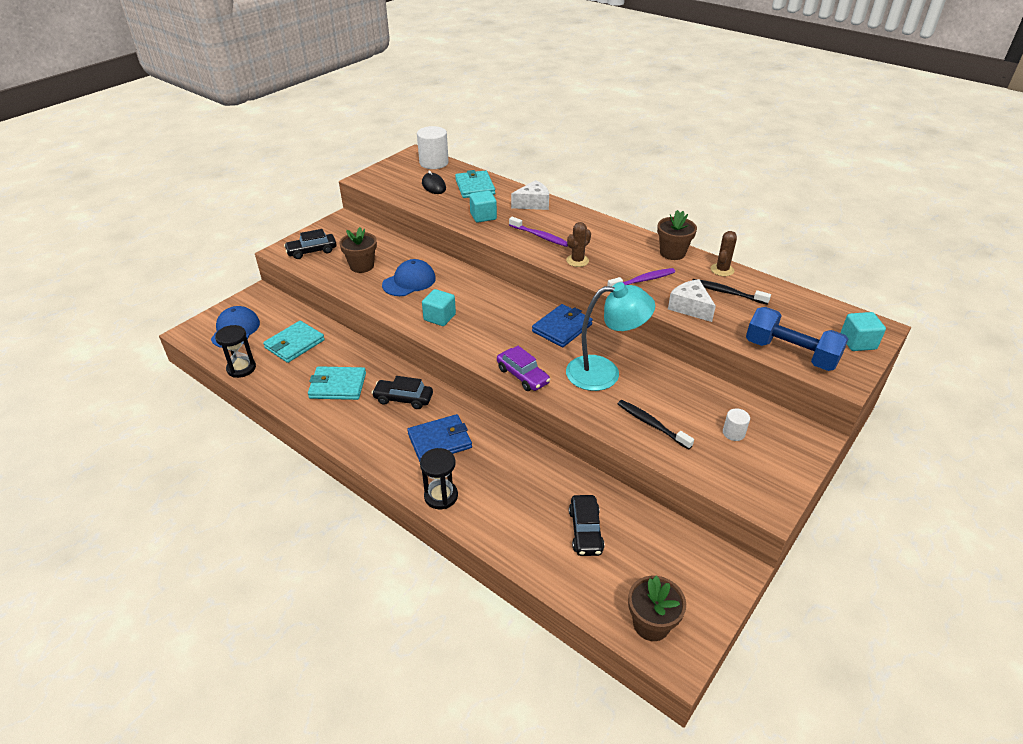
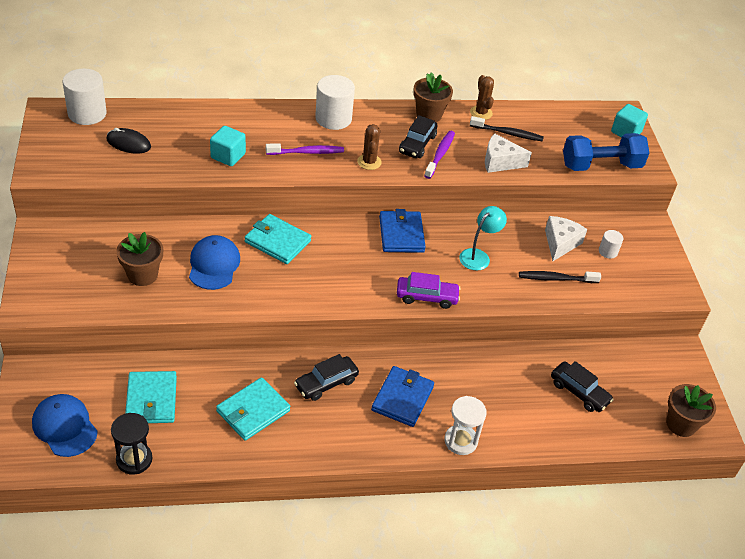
camera: 50 degrees left, 5 degrees up
(312, 251) = (62, 288): black car -> black car (417, 144)
(439, 317) = (292, 285): turquoise cube -> none
(441, 496) = (460, 441): black hourglass -> white hourglass
(475, 187) = (172, 124): turquoise wallet -> turquoise wallet (277, 241)
(533, 203) = (254, 118): white cheese -> white cheese (560, 243)
(590, 225) = (333, 118): none -> white cylinder
(604, 373) = (478, 256): turquoise lamp -> turquoise lamp, size x0.59
(727, 292) = (507, 133): black toothbrush -> black toothbrush turned 150 degrees counterclockwise

